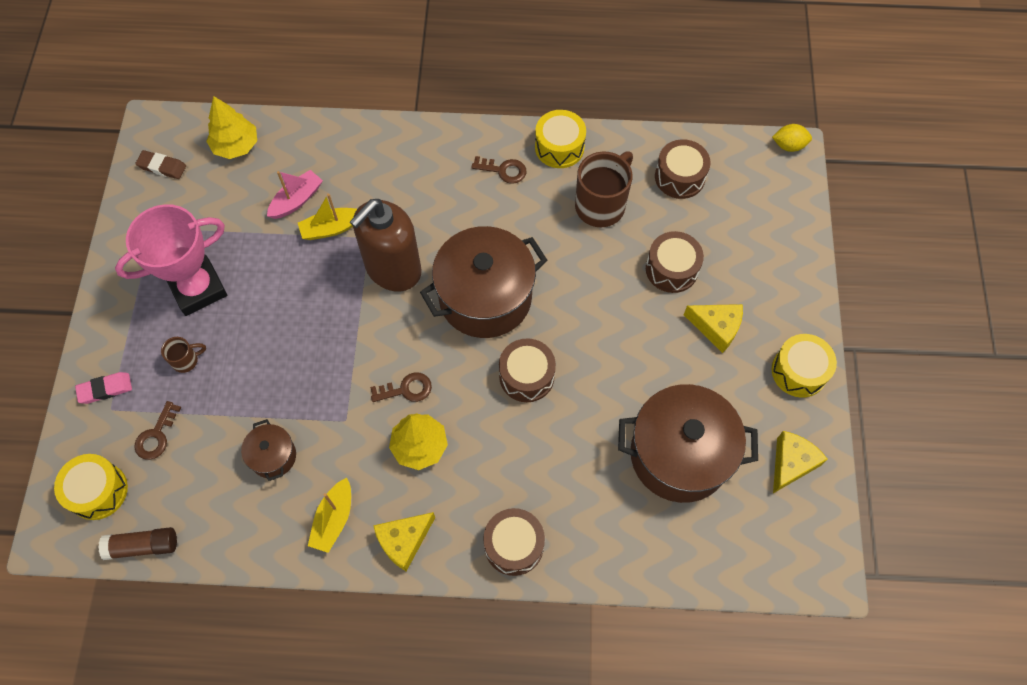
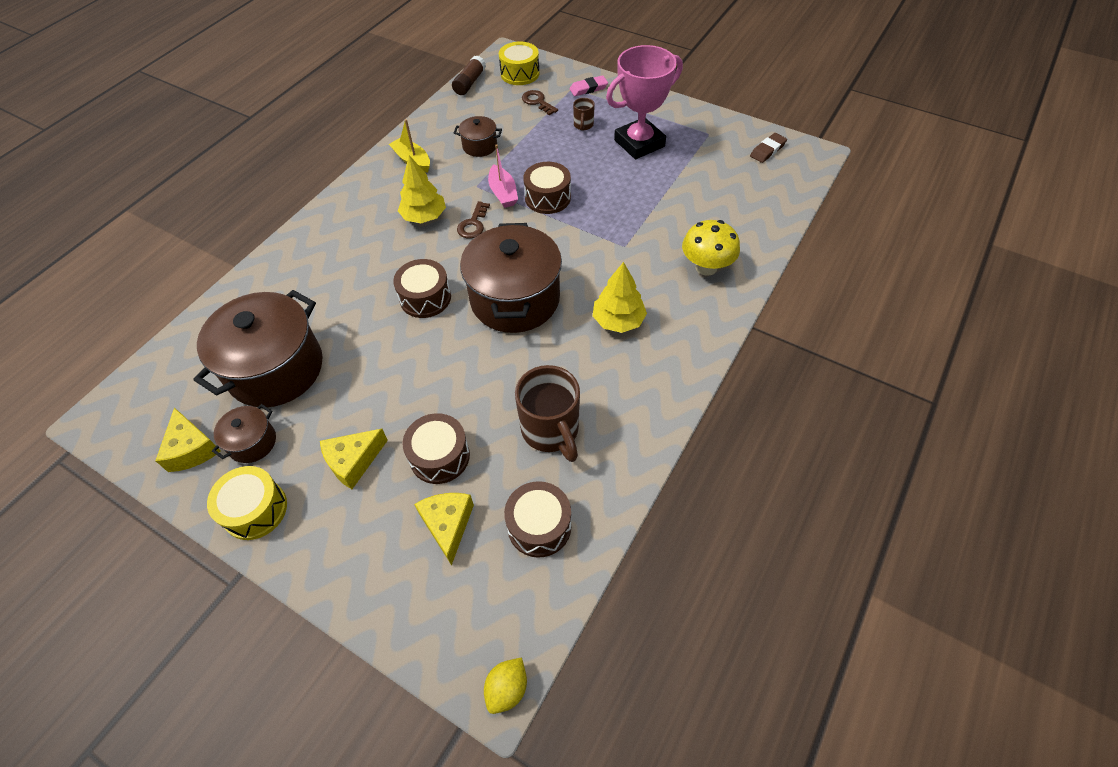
camera: 120 degrees right, 10 degrees down
(105, 389) = (588, 88): pink eraser -> pink eraser turned 60 degrees clockwise
(198, 288) = (639, 143): pink trophy -> pink trophy turned 60 degrees clockwise
(236, 146) = (769, 195): yellow tree -> yellow tree (618, 320)
(296, 200) = (690, 214): pink boat -> pink boat (503, 193)
(331, 228) = (648, 226): yellow boat -> none
(363, 164) = (706, 267): none -> yellow mushroom
(393, 269) = (584, 251): brown soap dispenser -> none
(404, 541) = (367, 187): yellow cheese -> yellow cheese (447, 525)
(503, 170) = (641, 366): brown key -> none
(514, 545) = (311, 239): brown drum -> brown drum (547, 198)
(559, 147) = (643, 427): yellow drum -> none
(753, 418) = (252, 442): none -> brown pot

